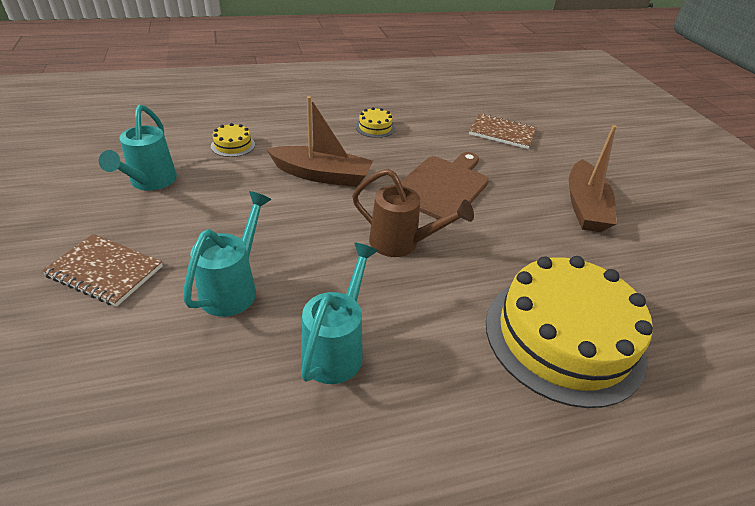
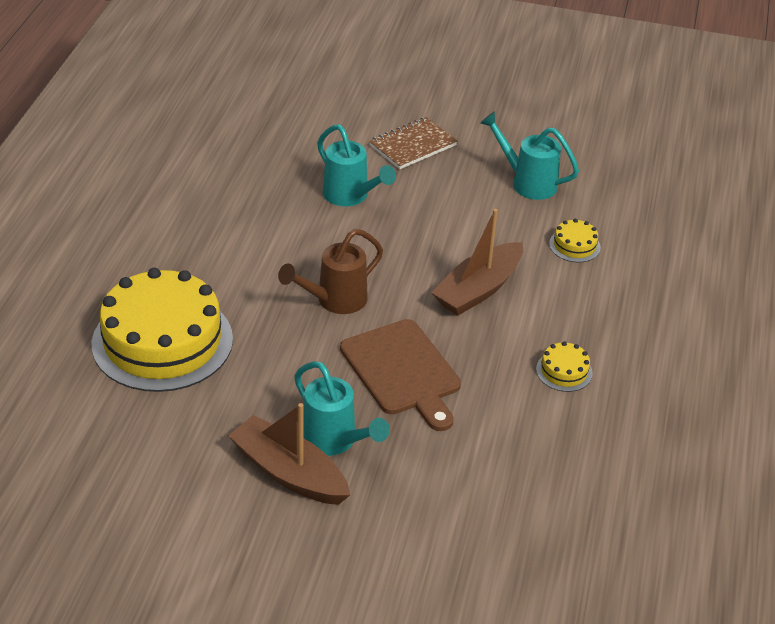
camera: 120 degrees right, 0 degrees up
(337, 348) = (254, 225): turquoise watering can -> turquoise watering can (335, 441)
(502, 133) = (487, 496): brown notebook -> none

